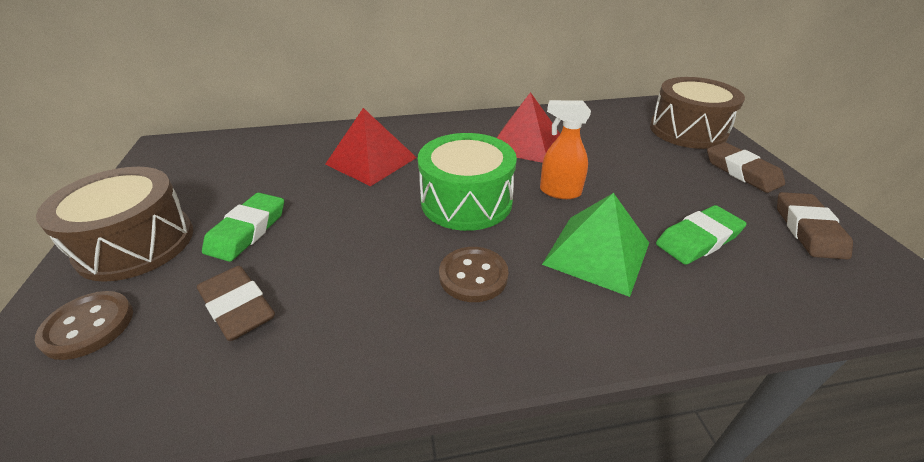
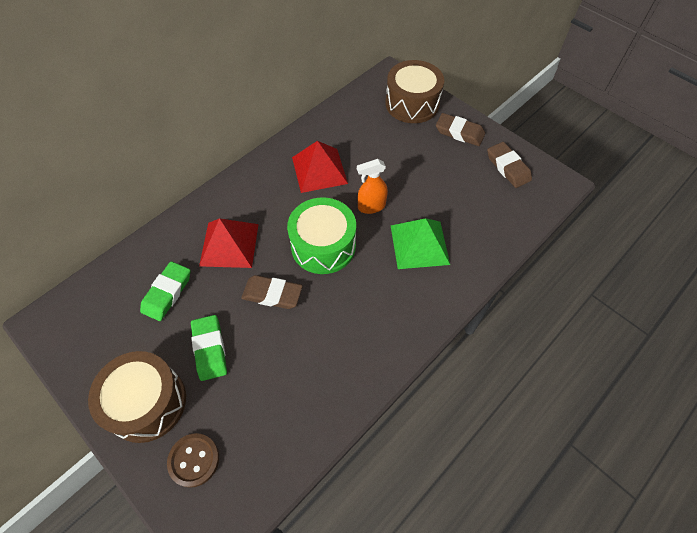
camera: 35 degrees left, 20 degrees up
(238, 307) = (264, 395): brown eraser -> brown eraser (272, 294)
(473, 276) = (369, 298): brown button -> none
(698, 239) = (462, 205): green eraser -> green eraser (167, 293)

